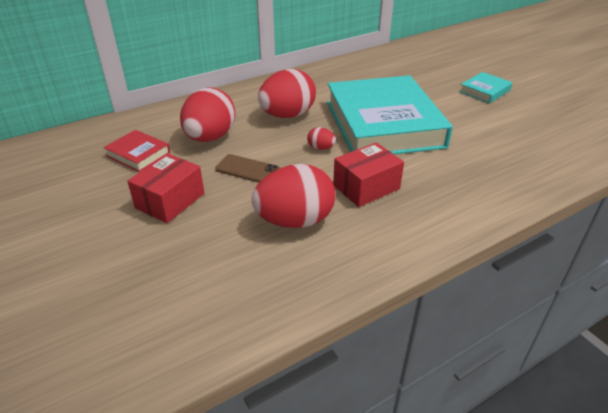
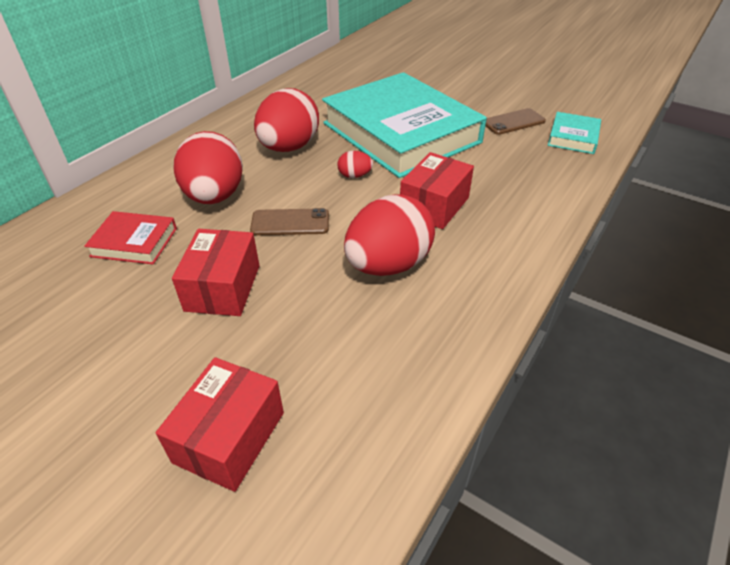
camera: 25 degrees left, 5 degrees up
(104, 298) = (229, 437): none -> red box
(484, 91) = (473, 75): turquoise book -> turquoise book (573, 137)
(491, 138) = (513, 122): none -> brown phone

